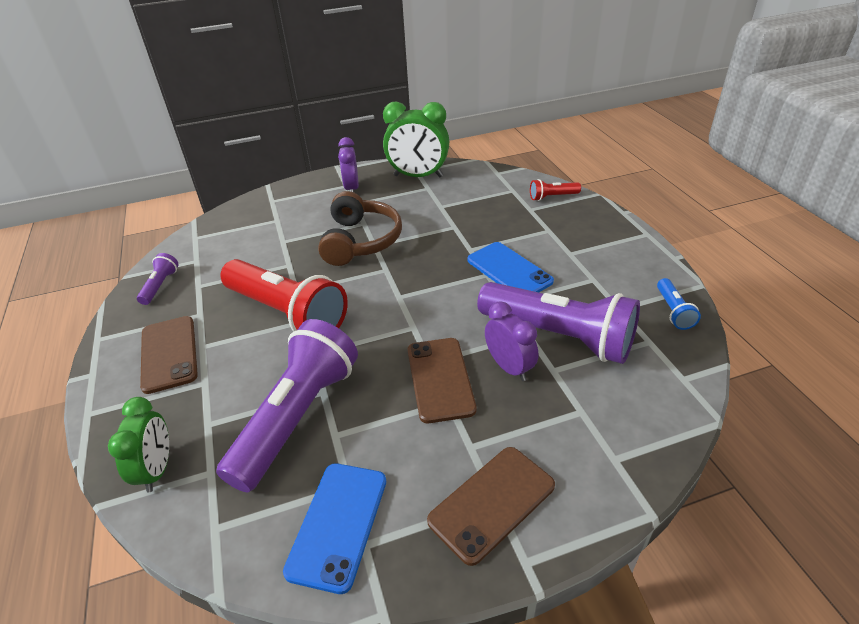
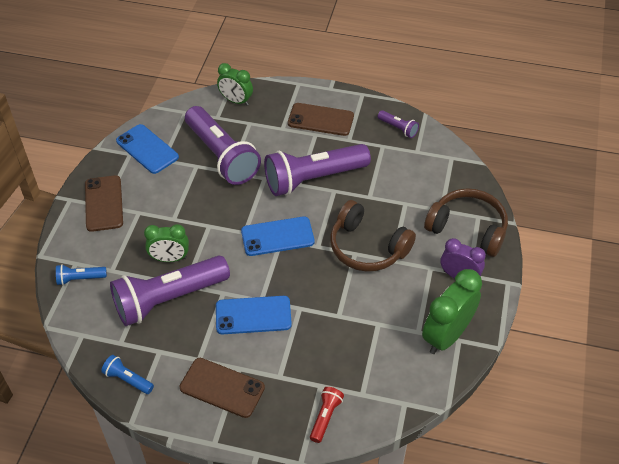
camera: 120 degrees right, 10 degrees up
(287, 313) = (313, 179): red flashlight -> purple flashlight
(291, 201) = (468, 228): none -> brown headphones
(397, 300) = (277, 236): none -> blue phone
(440, 379) = (191, 223): brown phone -> brown phone (222, 387)
(509, 367) = (170, 258): purple clock -> green clock
(628, 435) = (80, 279): none -> blue flashlight

